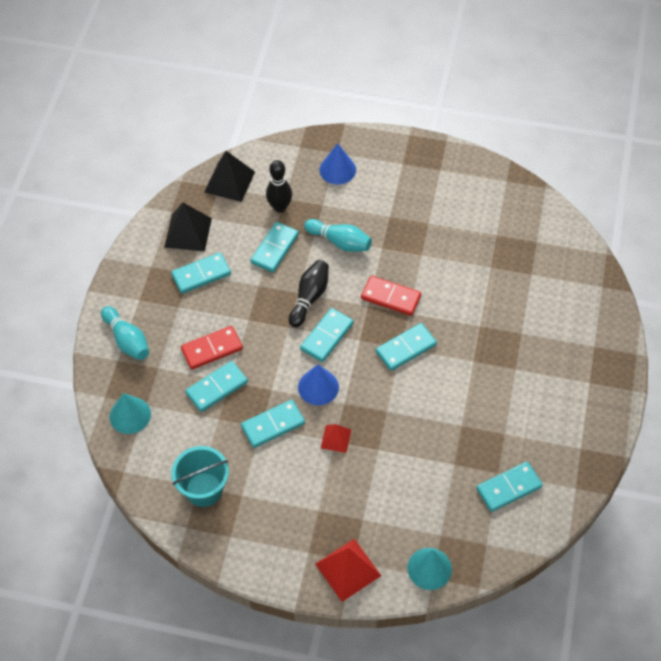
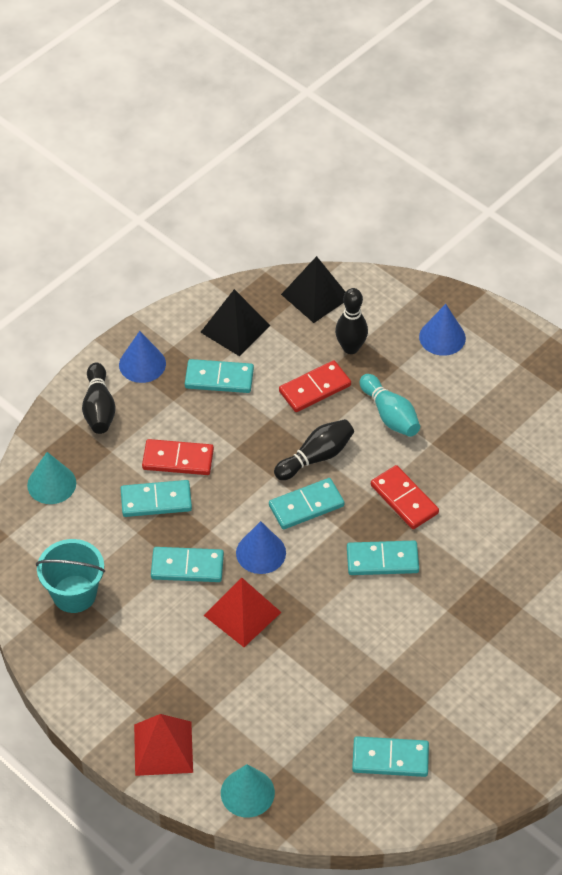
camera: 30 degrees right, 5 degrees down
(127, 340) = (99, 408): turquoise bowling pin -> black bowling pin
(137, 291) = (142, 364): none -> blue cone
(275, 249) = (315, 389): turquoise domino -> red domino
(336, 439) = (242, 614): red pyramid -> red pyramid, size x1.72

